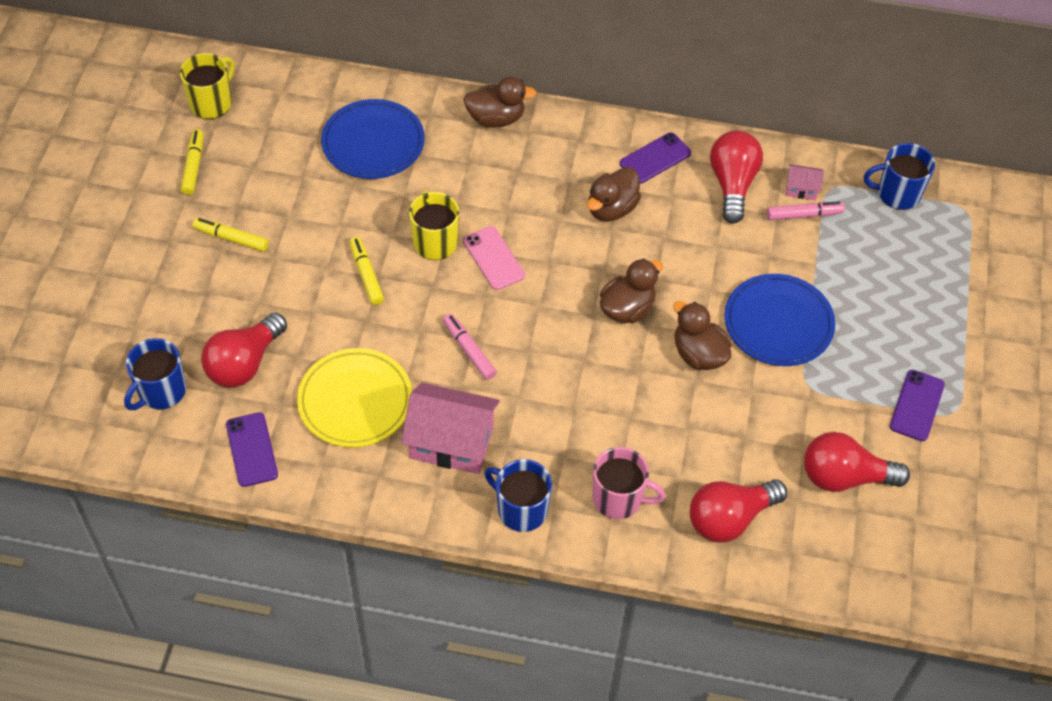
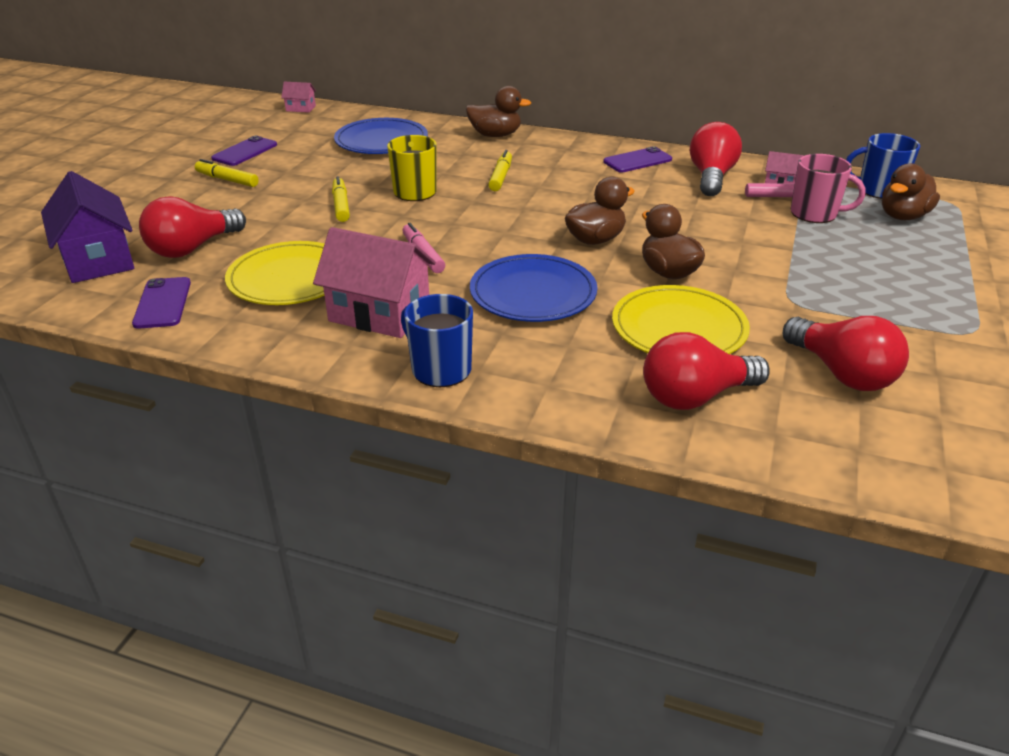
camera: 10 degrees right, 20 degrees down
(161, 391) = (98, 260): blue mug -> purple house
(194, 166) = (219, 144): yellow marker -> yellow marker (501, 177)
(211, 103) = (254, 117): yellow mug -> none
(259, 76) = (300, 108): none -> pink house
(494, 258) = (468, 203): pink phone -> none
(611, 208) = (591, 183): brown duck -> brown duck (903, 216)
(618, 499) = (559, 369): pink mug -> pink mug (815, 214)
(712, 434) = (679, 328): none -> yellow plate
(778, 323) = (757, 258): blue plate -> blue plate (533, 293)
(844, 477) = (841, 373): red light bulb -> red light bulb turned 135 degrees counterclockwise
(917, 405) = (924, 324): purple phone -> purple phone (245, 152)

